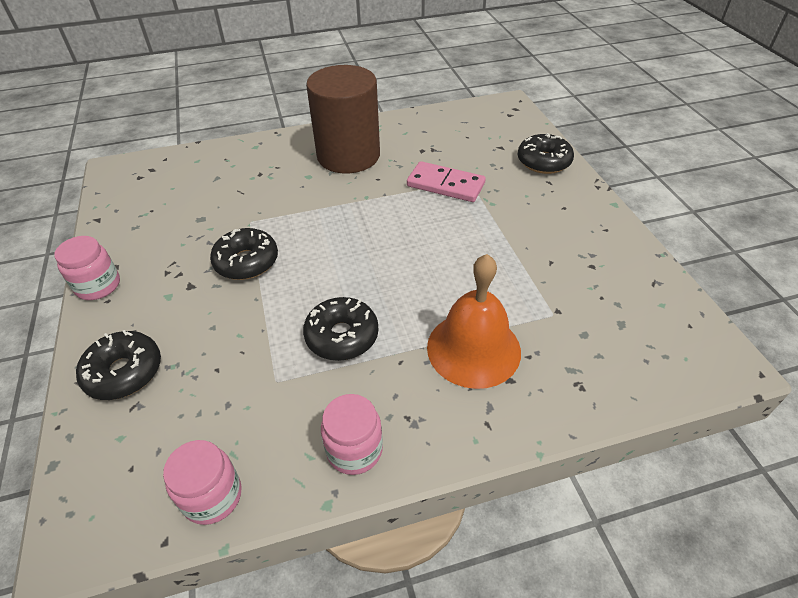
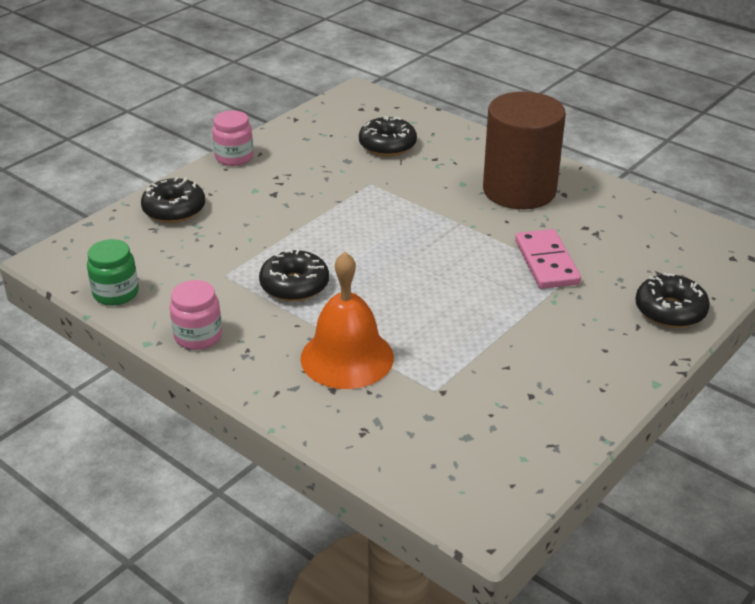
camera: 55 degrees right, 10 degrees down
(212, 496) = (116, 293): pink jar -> green jar
(246, 262) = (324, 205): black donut -> black donut (387, 145)

